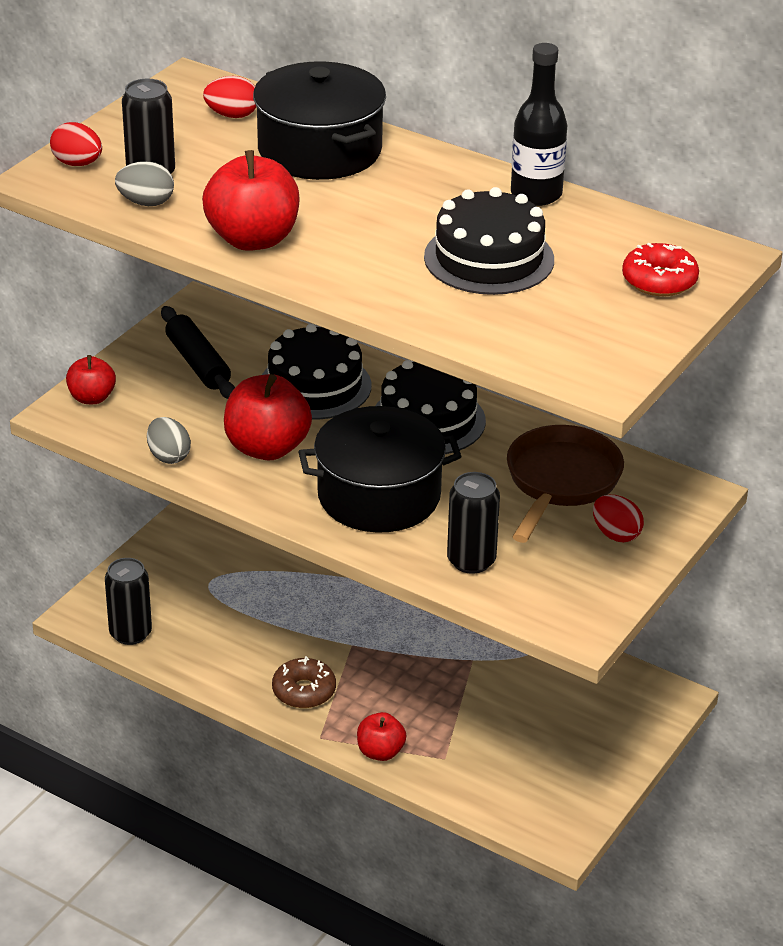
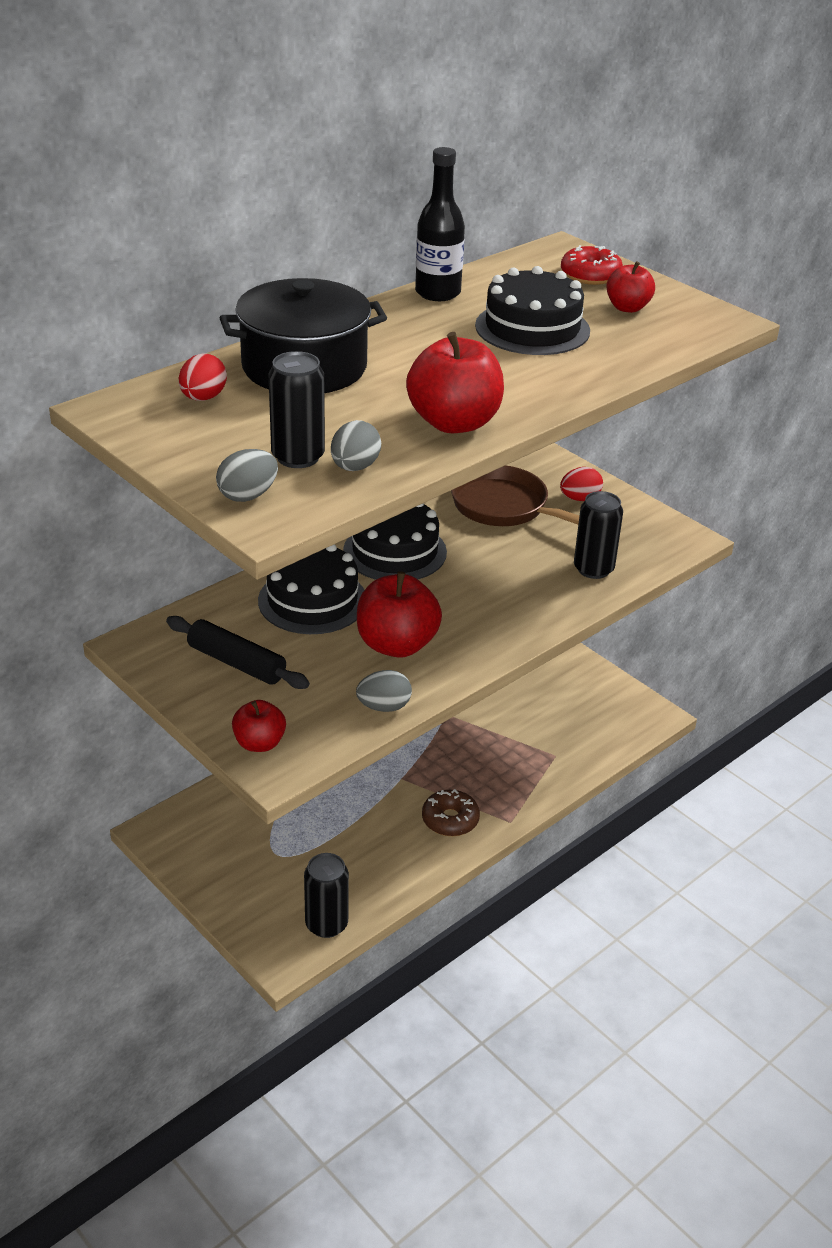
camera: 75 degrees left, 0 degrees up
(77, 163) = (248, 495): red egg -> grey egg
(198, 363) = (237, 663): black rolling pin -> black rolling pin turned 45 degrees clockwise
(379, 496) = (492, 597): black pot -> none
(380, 752) = (539, 789): red apple -> red apple (627, 308)

